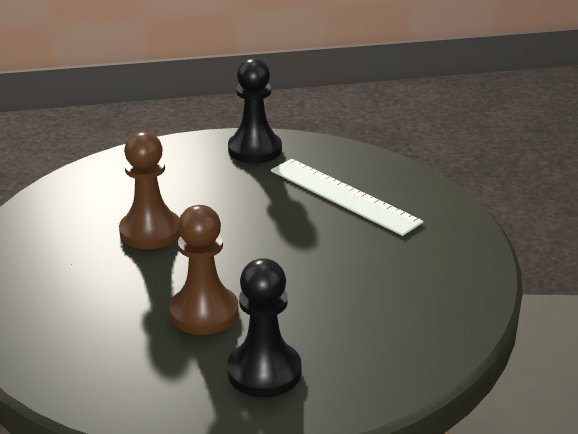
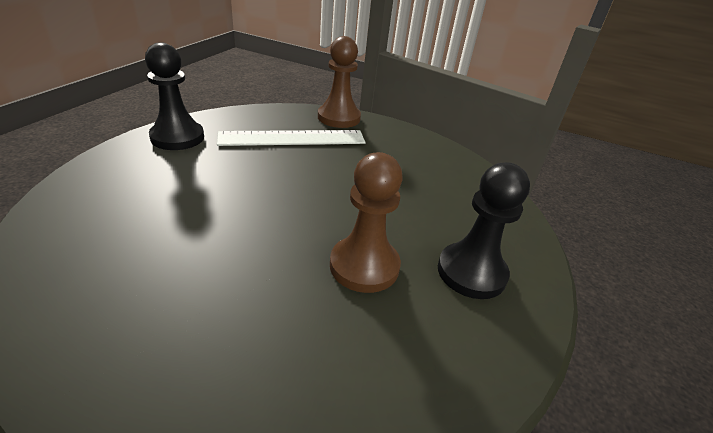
camera: 60 degrees left, 5 degrees up
(150, 232) = (205, 238): brown pawn -> brown pawn (339, 118)

